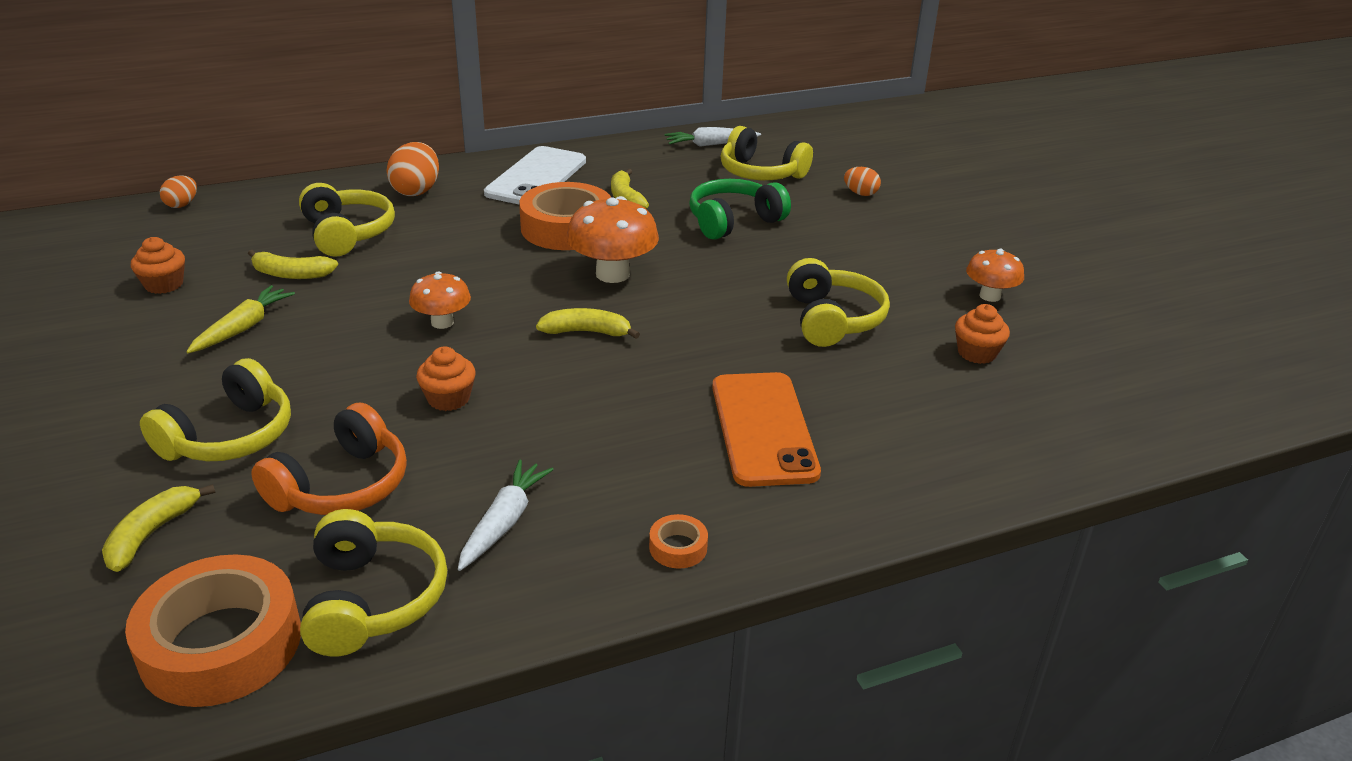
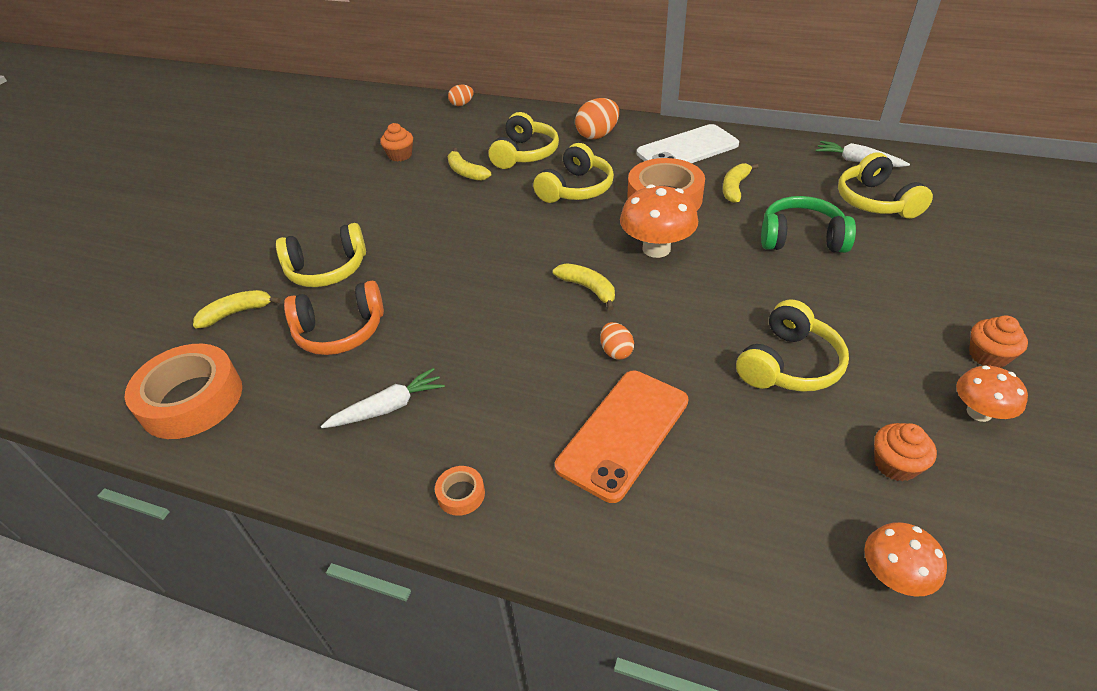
camera: 45 degrees right, 10 degrees up
(243, 328) = (406, 200): yellow carrot -> none
(372, 599) = (274, 417): yellow headphones -> yellow headphones (575, 189)
(442, 322) = (509, 241): orange mushroom -> orange mushroom (893, 576)
(448, 399) = (454, 300): orange cupcake -> orange cupcake (988, 356)
(860, 194) = (953, 253): orange egg -> orange egg (616, 351)

